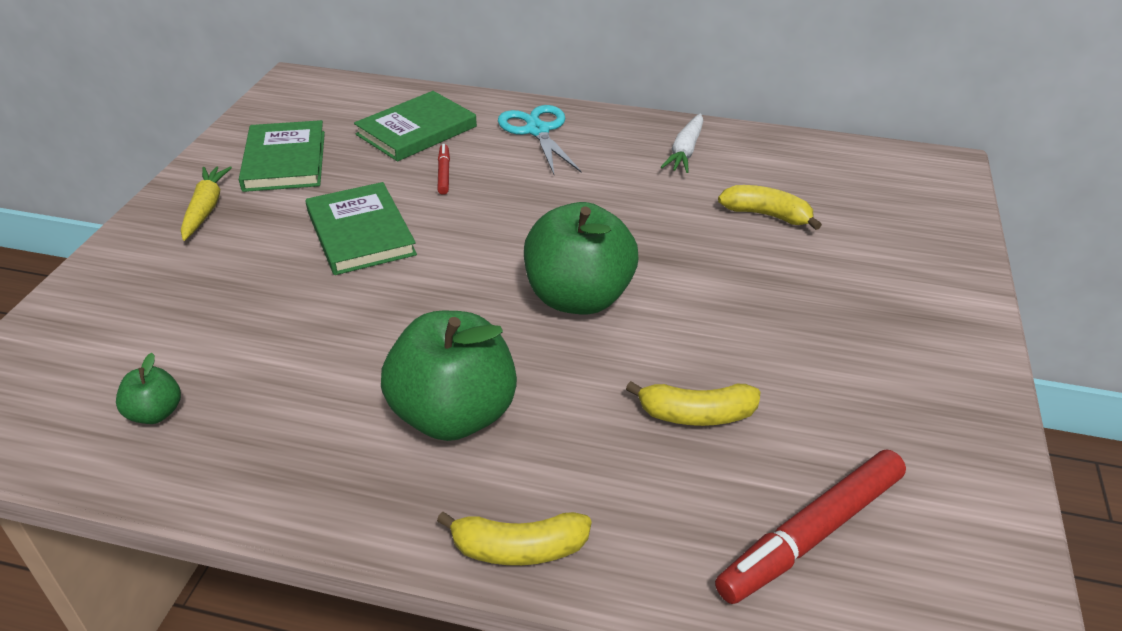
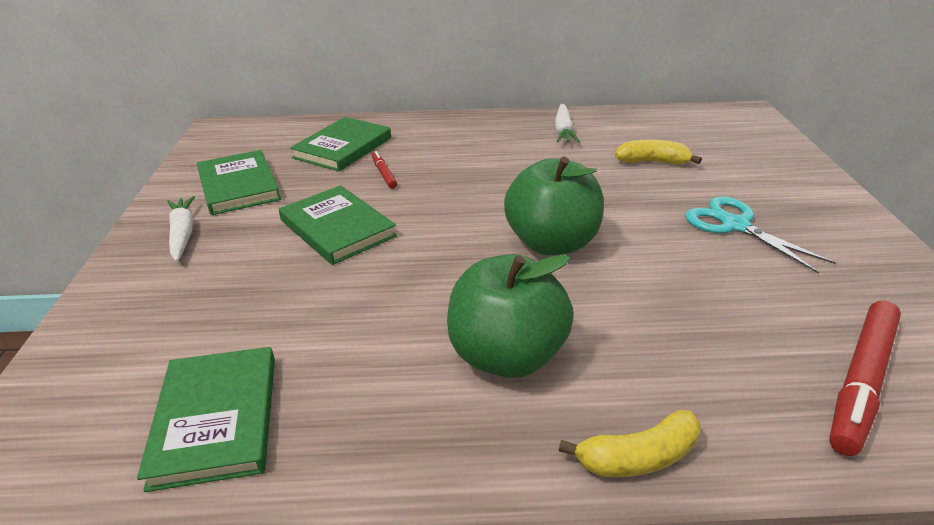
camera: 15 degrees left, 5 degrees down
(155, 413) = (216, 419): green apple -> green book
(206, 209) = (182, 234): yellow carrot -> white carrot
(537, 131) = (442, 134): turquoise scissors -> turquoise scissors (735, 225)
(696, 414) = (705, 310): yellow banana -> none

